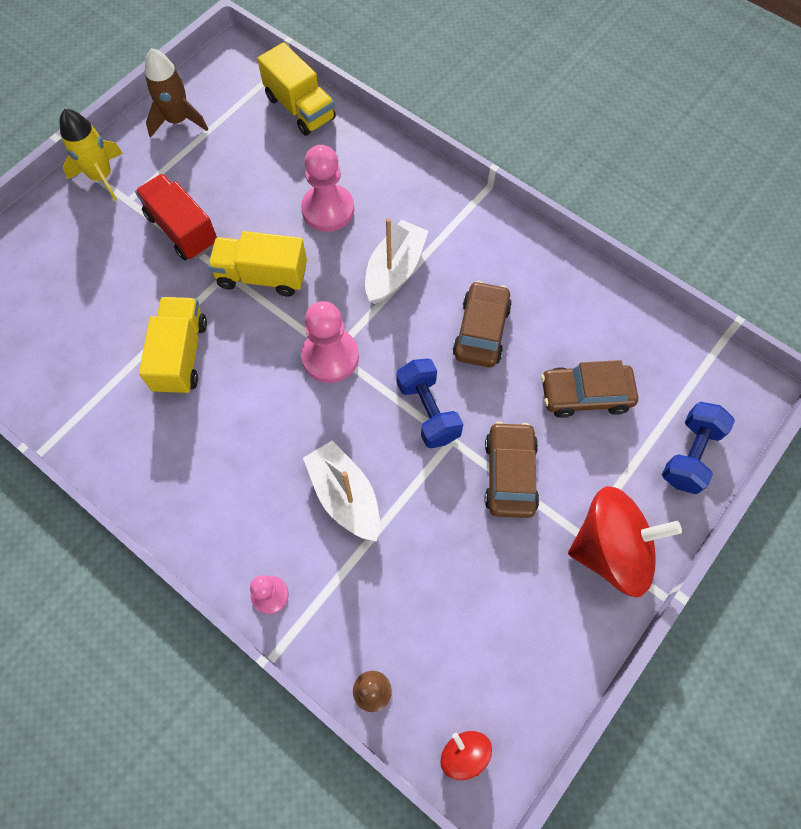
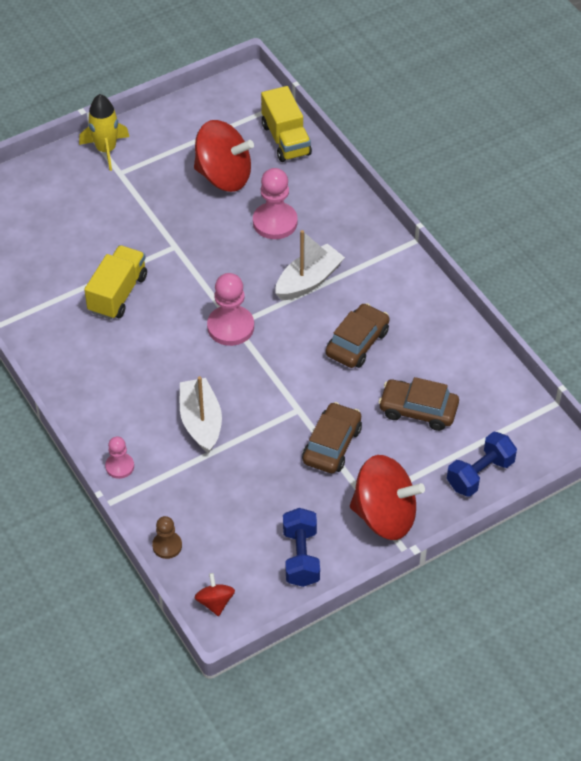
camera: 20 degrees right, 15 degrees down
(178, 120) = (182, 123): brown rocket -> none
(182, 230) = (154, 206): red truck -> none
(248, 170) = (224, 176): none -> red spinning top
(262, 276) = (202, 256): yellow truck -> none
(428, 411) = (289, 385): blue dumbbell -> blue dumbbell (301, 557)

